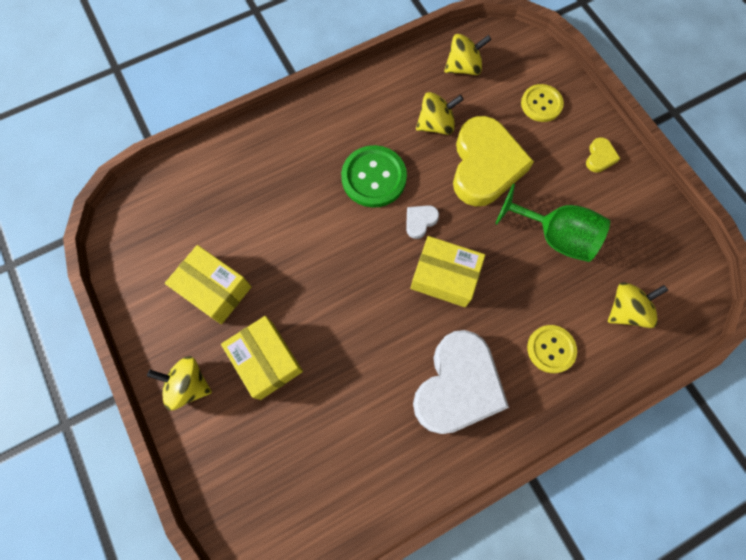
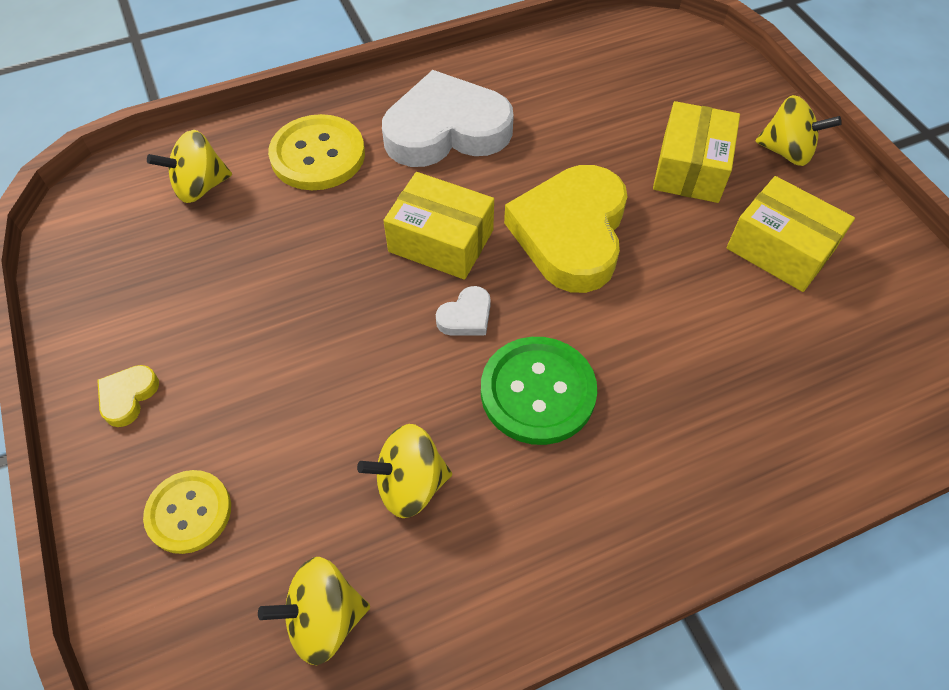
camera: 175 degrees left, 15 degrees down
(266, 360) = (690, 168): yellow box -> yellow box turned 45 degrees clockwise
(457, 385) = (446, 130): white heart -> white heart turned 45 degrees clockwise
(485, 166) = (337, 397): yellow heart -> yellow heart (571, 233)
(551, 349) = (318, 155): yellow button -> yellow button, size x1.51
(554, 236) = (260, 281): green goblet -> none

